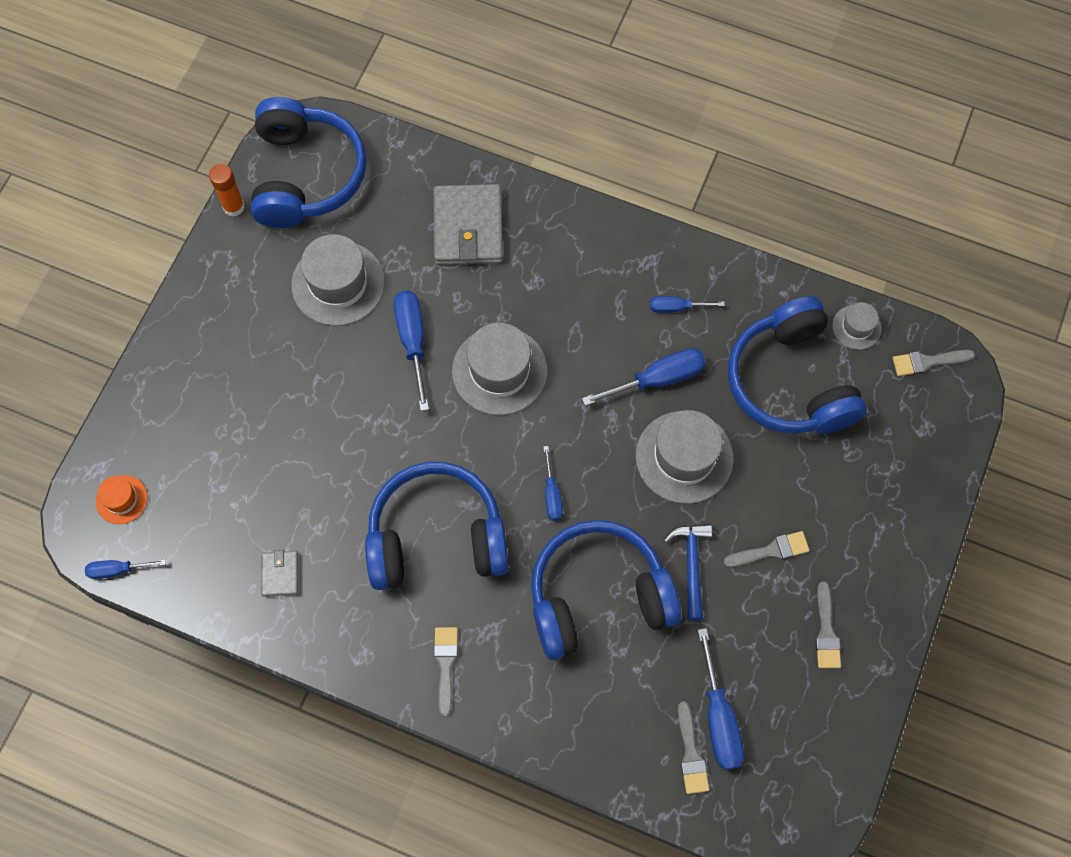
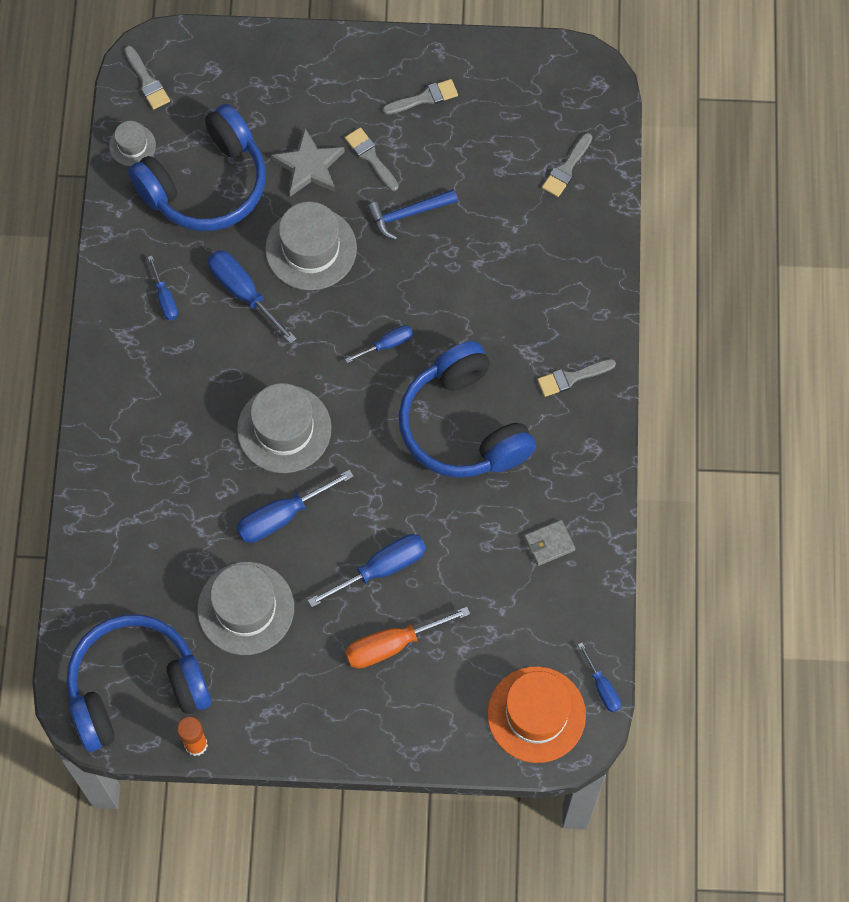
camera: 110 degrees left, 0 degrees up
(121, 499) = (536, 714): orange hat -> orange hat, size x1.93
(247, 396) = (392, 645): none -> orange screwdriver
(468, 228) = (143, 510): grey wallet -> none
(598, 596) = (464, 278): blue headphones -> none
(691, 754) = (566, 168): grey brush -> grey brush turned 150 degrees clockwise
(719, 718) = (529, 157): blue screwdriver -> blue screwdriver (381, 569)
(780, 486) = (309, 166): none -> grey star

